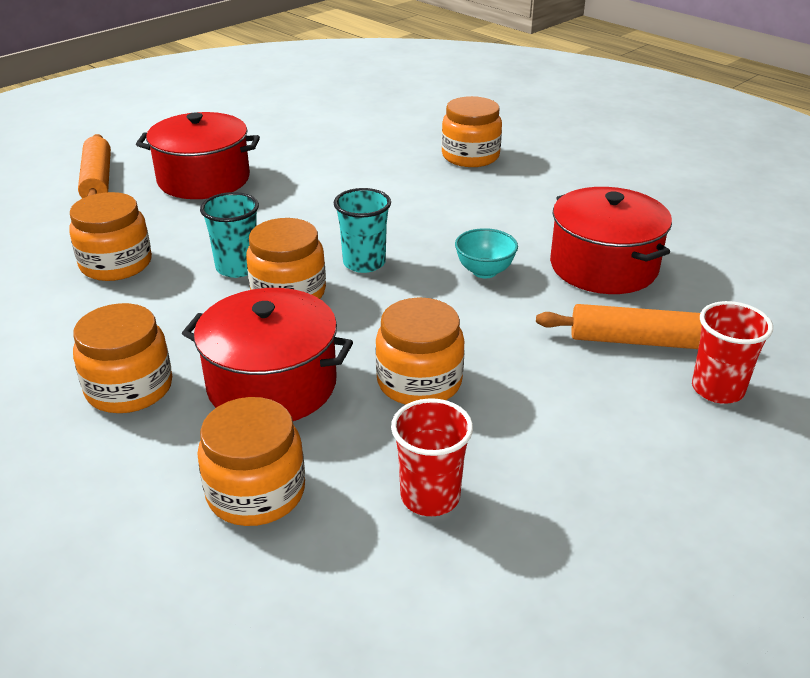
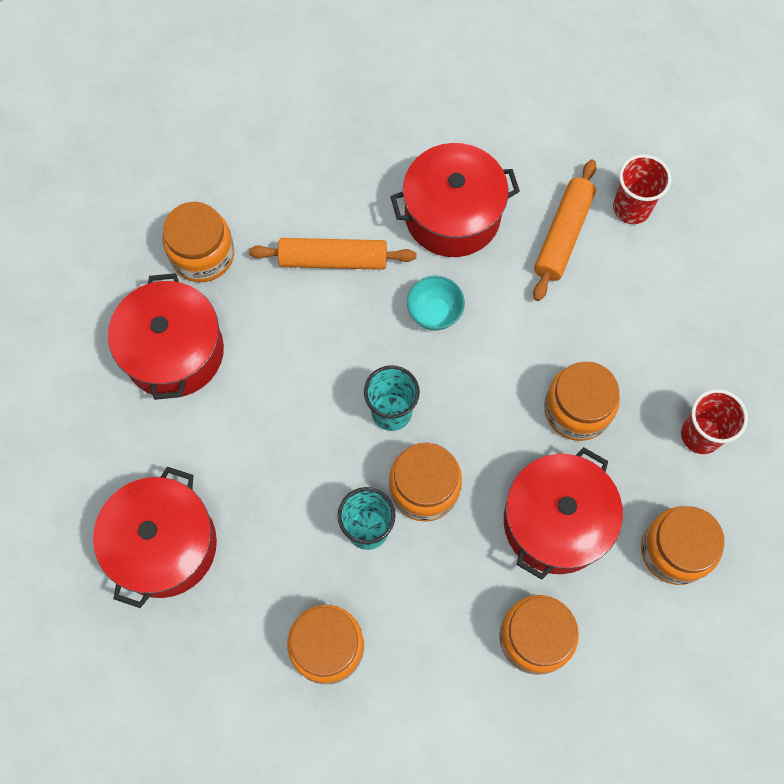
camera: 75 degrees left, 35 degrees up
(98, 180) = (126, 667): orange rolling pin -> orange rolling pin (333, 259)
(375, 158) = (174, 351): none -> red pot

